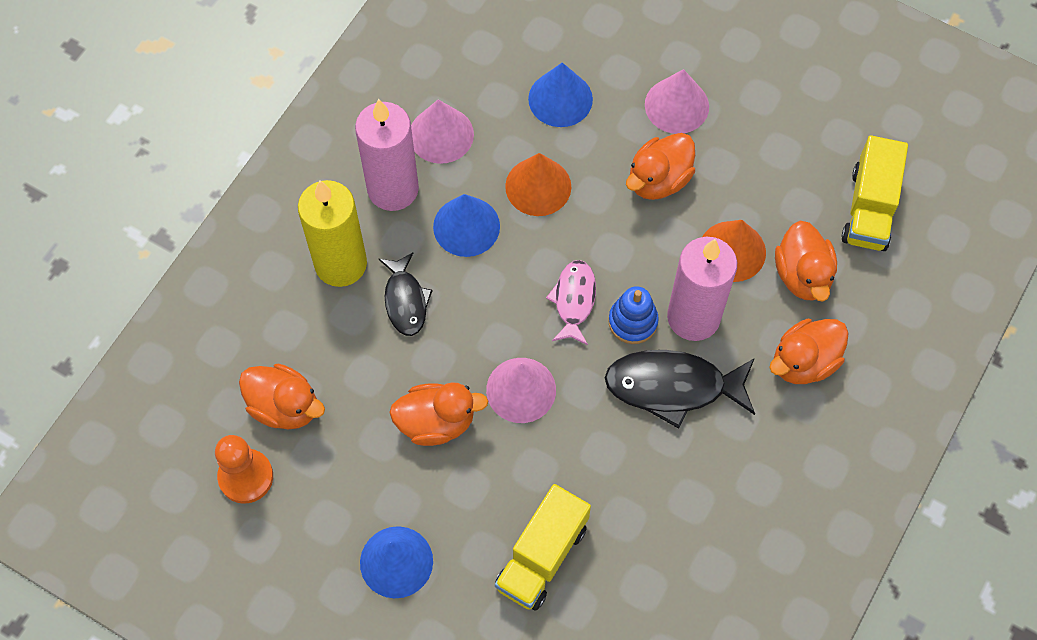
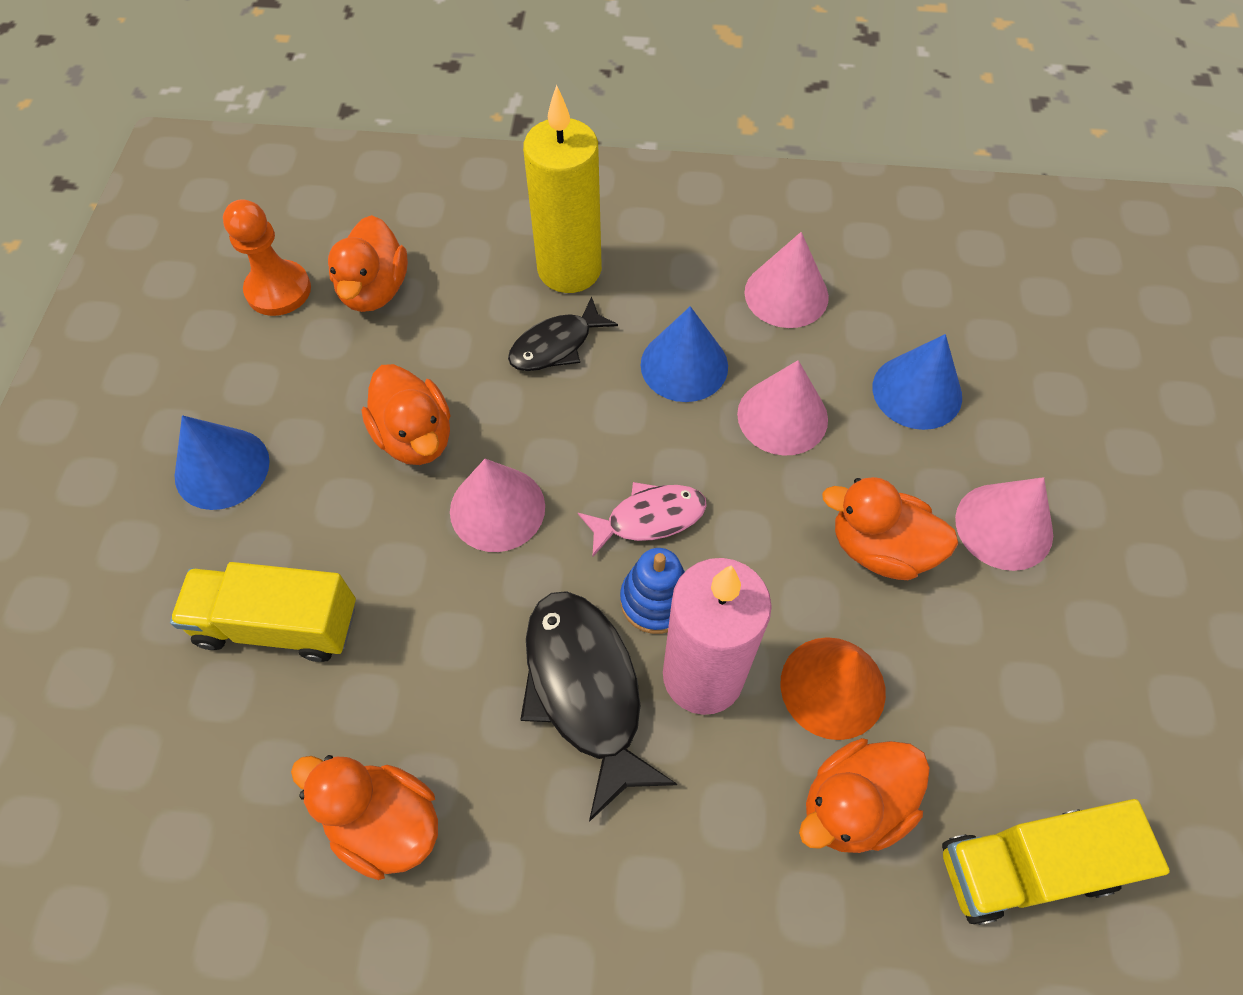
camera: 65 degrees right, 5 degrees down
(393, 189) = (689, 278): pink candle -> none
(538, 186) = (782, 416): orange cone -> pink cone
(804, 362) = (713, 865): orange duck -> orange duck (385, 823)

